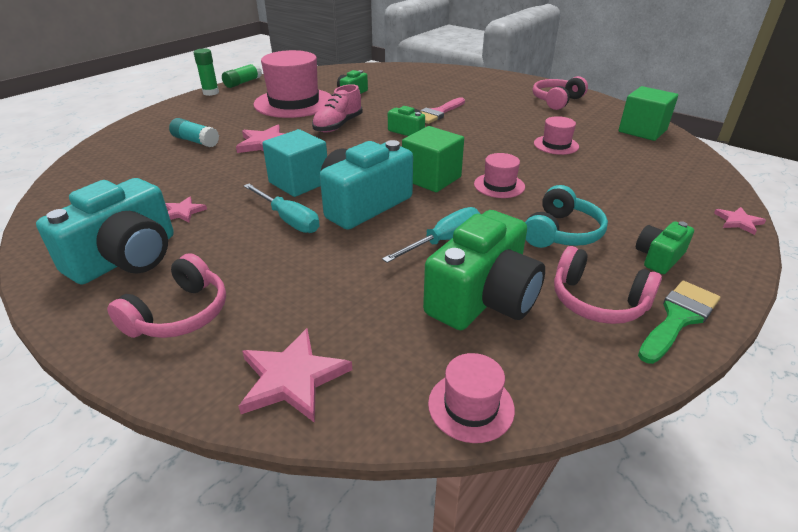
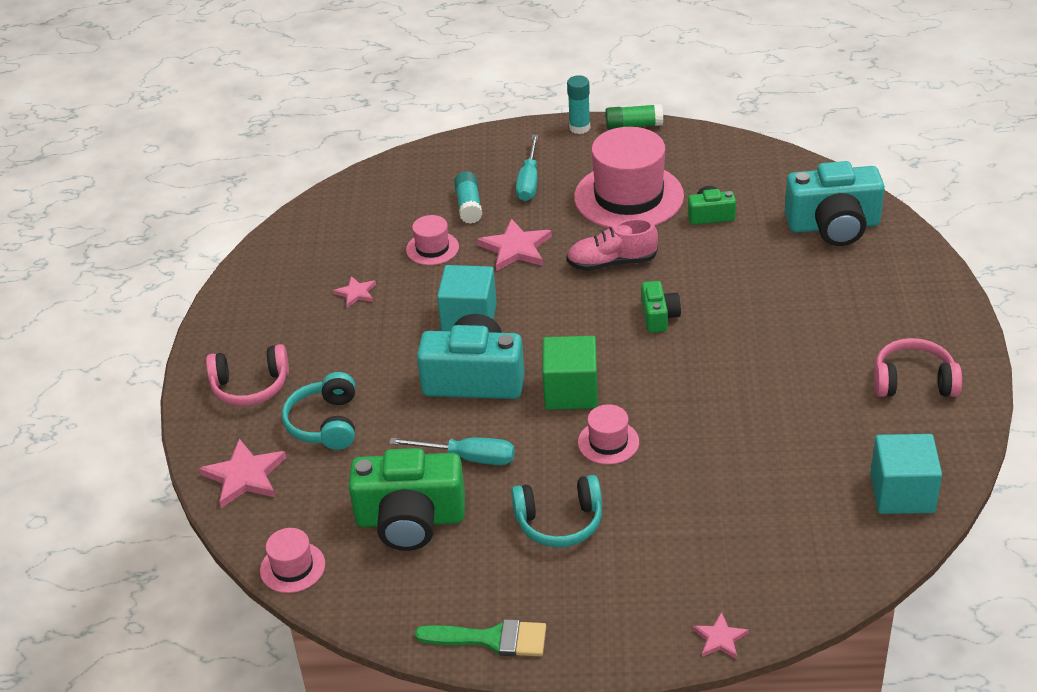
camera: 55 degrees right, 5 degrees up
(126, 257) = (277, 315): turquoise camera -> turquoise camera (833, 226)
(211, 93) = (579, 128): green glue stick -> turquoise glue stick
(288, 219) = (406, 354): turquoise screwdriver -> turquoise screwdriver (529, 181)
(300, 292) = (325, 423): none -> turquoise headphones
(438, 113) = (739, 309): pink brush -> none
(556, 145) = (761, 439): pink hat -> pink hat (432, 248)
(597, 301) = (469, 584): pink headphones -> none
(642, 131) = (902, 493): green cube -> turquoise cube
(659, 257) = (580, 600): green camera -> none

